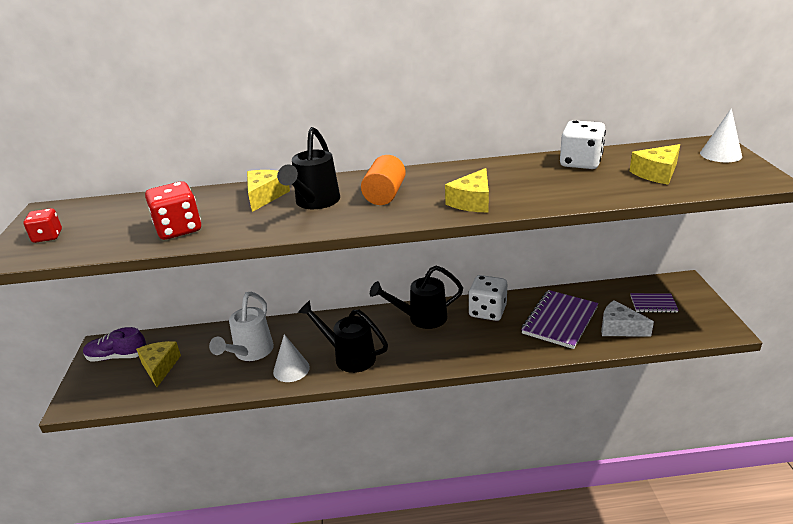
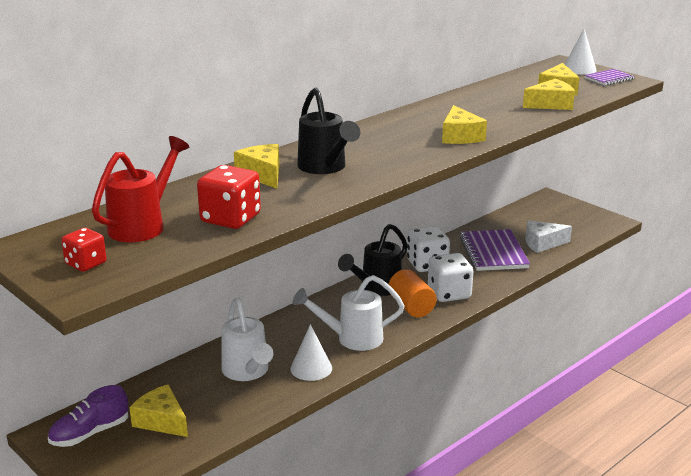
camera: 40 degrees left, 5 degrees down
(127, 216) = (143, 225): none -> red watering can
(348, 356) = (351, 339): black watering can -> white watering can
(385, 195) = (378, 148): orange cylinder -> orange cylinder (411, 307)
(580, 162) = (492, 93): white dice -> white dice (449, 293)
(621, 188) = (551, 104): none -> yellow cheese
(653, 304) = (546, 219): purple notebook -> purple notebook (609, 79)

